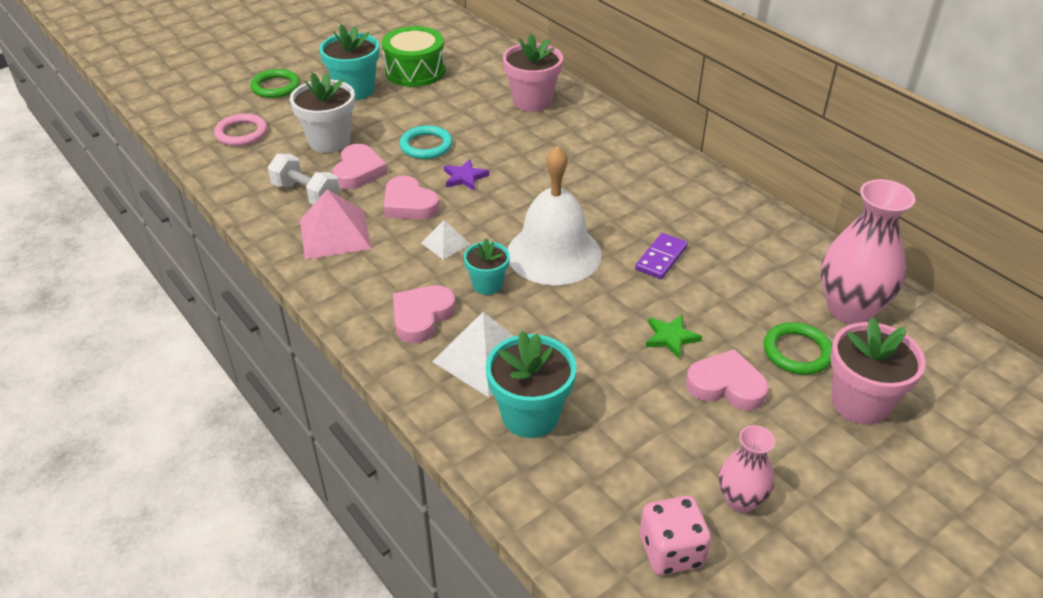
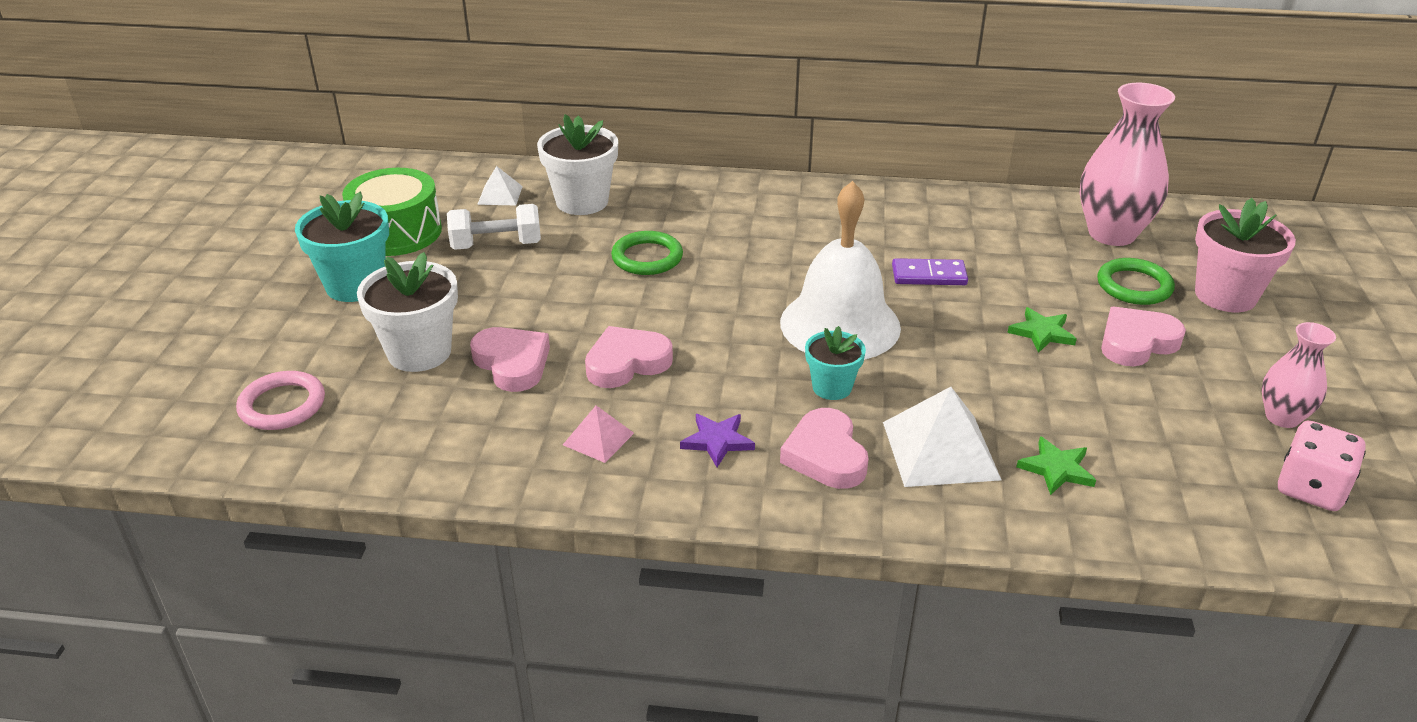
camera: 45 degrees left, 5 degrees down
(276, 87) = (236, 332): green ring -> green ring (647, 257)
(306, 194) = (491, 420): white dumbbell -> white dumbbell (496, 245)
(335, 234) = (598, 438): pink pyramid -> pink pyramid, size x0.54
(409, 204) = (627, 363): pink heart -> pink heart turned 150 degrees clockwise
(426, 146) = (544, 298): turquoise ring -> none
(445, 243) = (728, 376): white pyramid -> white pyramid (500, 195)
(465, 177) = (639, 306): purple star -> purple star (717, 441)
(530, 415) = (1056, 469): turquoise flower pot -> green star
(532, 101) = (582, 201): pink flower pot -> white flower pot
(661, 258) = (929, 275): purple domino -> purple domino turned 75 degrees counterclockwise

